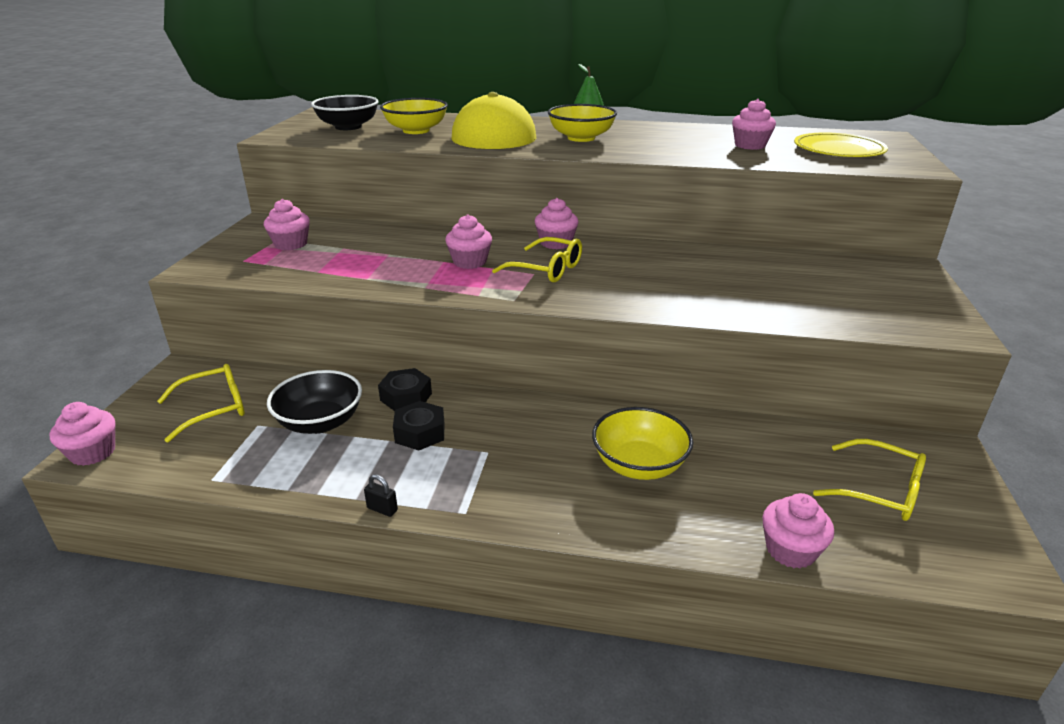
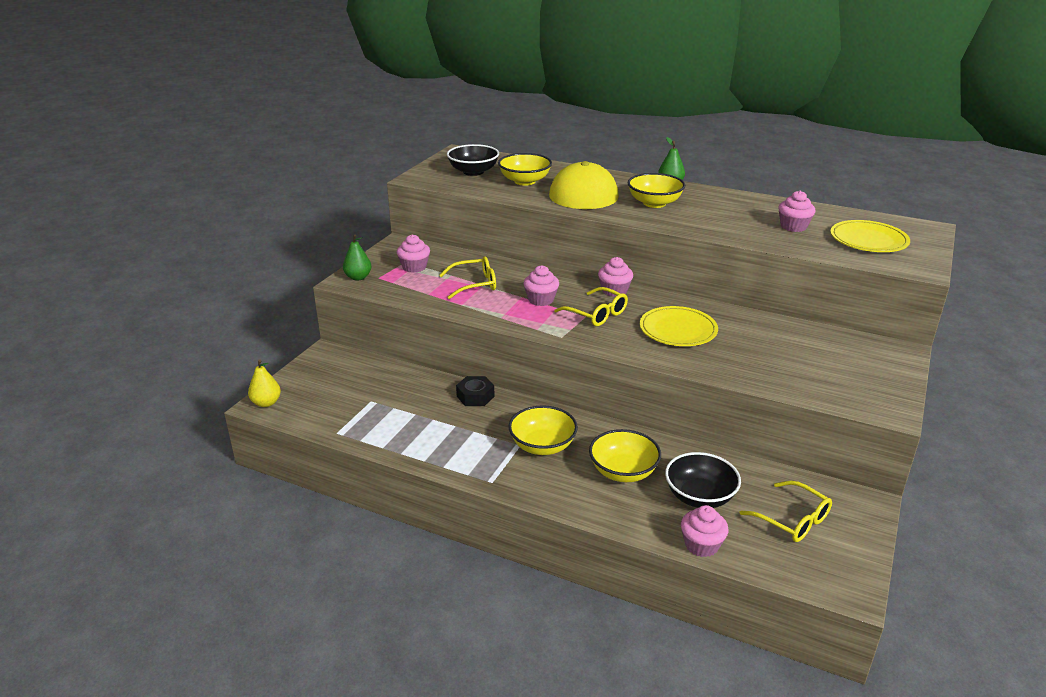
camera: 15 degrees right, 0 degrees up
(93, 452) = (266, 403): pink cupcake -> yellow pear
(213, 409) = (343, 384): yellow glasses -> yellow glasses (474, 284)
(214, 263) = (358, 277): none -> green pear
(320, 422) = (412, 405): black bowl -> black bowl (699, 497)
(382, 509) = (439, 470): black padlock -> none
(420, 433) = (478, 424): black nut -> none
(518, 448) = (542, 446): none -> yellow bowl
(654, 275) = (678, 330): none -> yellow plate

